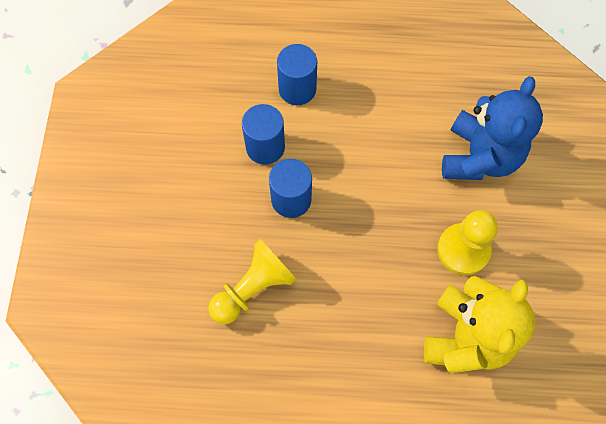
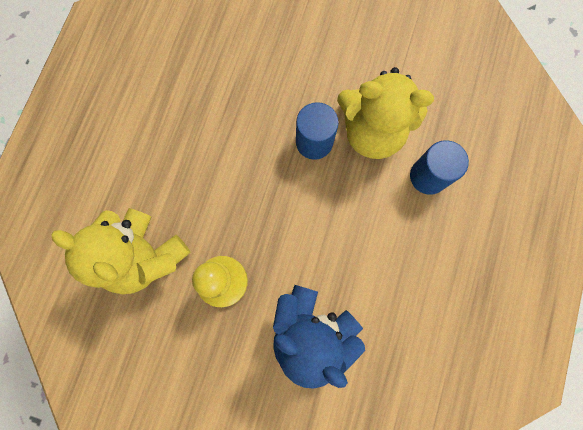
camera: 105 degrees right, 10 degrees up
(253, 288) = (242, 92): yellow pawn -> none
(265, 147) = (372, 132): blue cylinder -> yellow teddy bear

